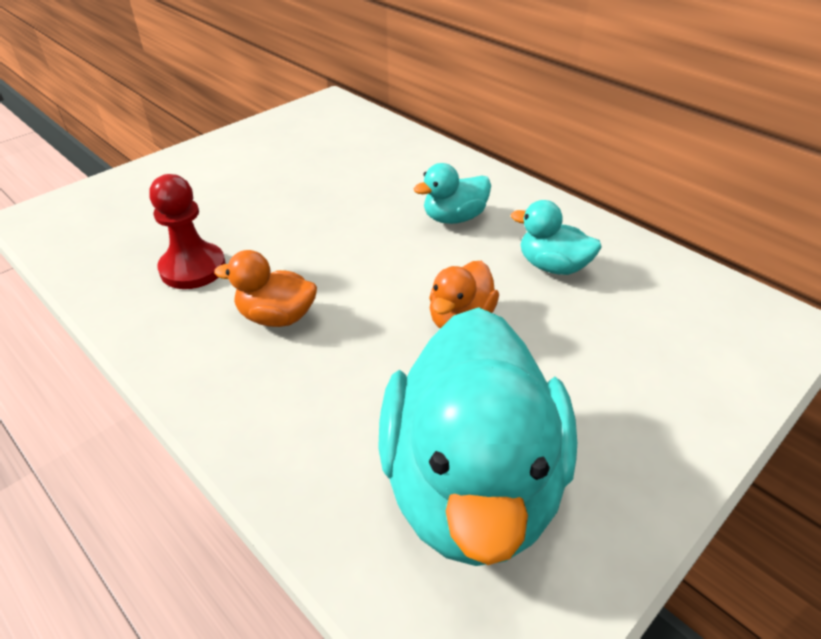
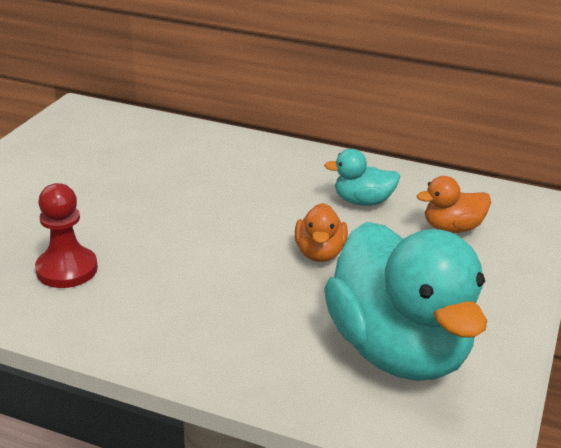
camera: 25 degrees left, 10 degrees down
(276, 317) = (173, 286): orange duck -> orange duck (452, 228)
(454, 218) = (263, 183): turquoise duck -> none

